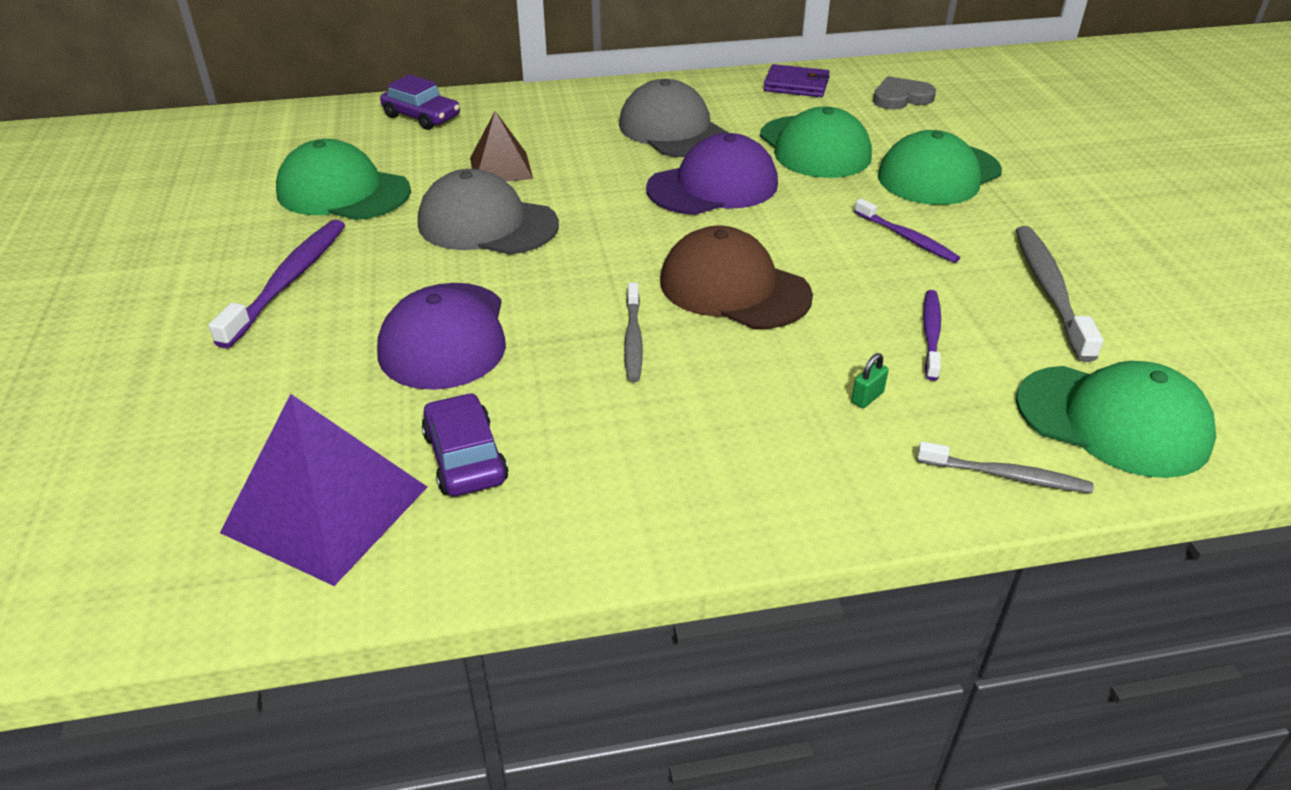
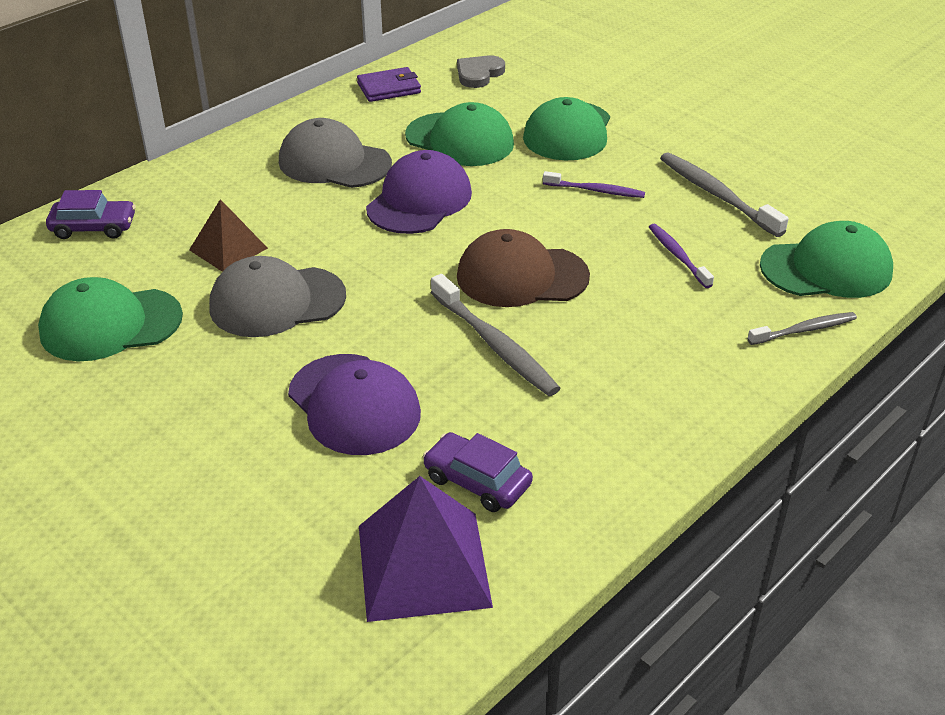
camera: 35 degrees left, 0 degrees up
(288, 281) = (165, 421): purple toothbrush -> none
(633, 339) = (494, 344): grey toothbrush -> grey toothbrush, size x1.63
(867, 397) = (683, 317): green padlock -> none

